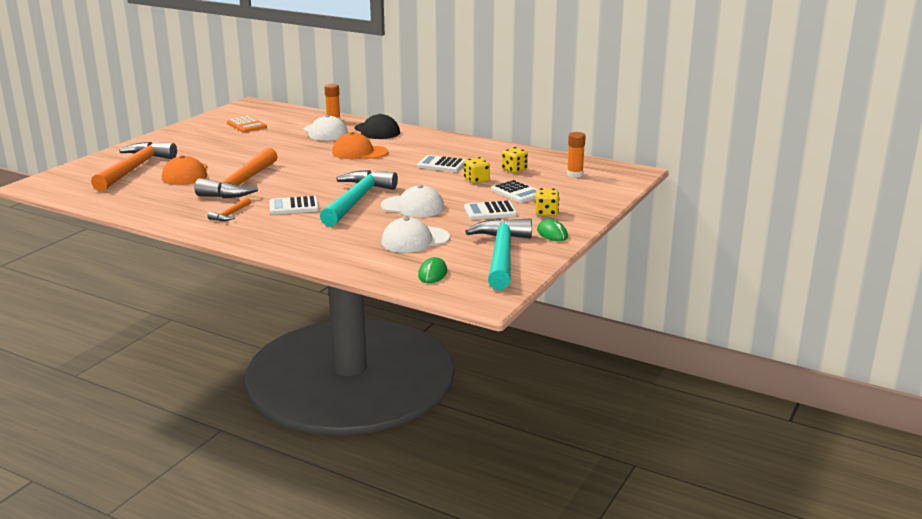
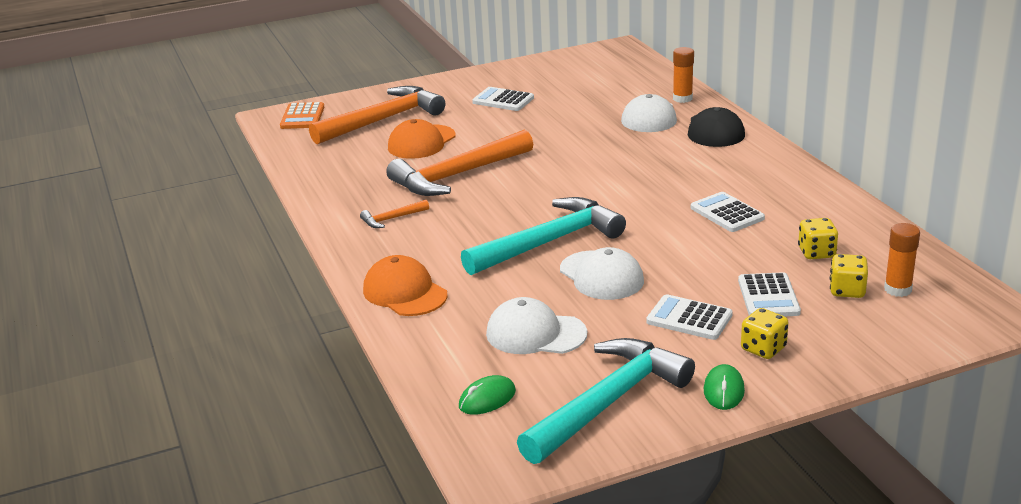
camera: 40 degrees right, 5 degrees up
(246, 125) = (573, 82): orange calculator -> orange calculator (302, 117)
(294, 206) = (469, 229): white calculator -> white calculator (503, 100)
(359, 152) = (649, 162): orange cap -> orange cap (405, 292)
(476, 180) = (739, 256): yellow dice -> yellow dice (847, 291)

